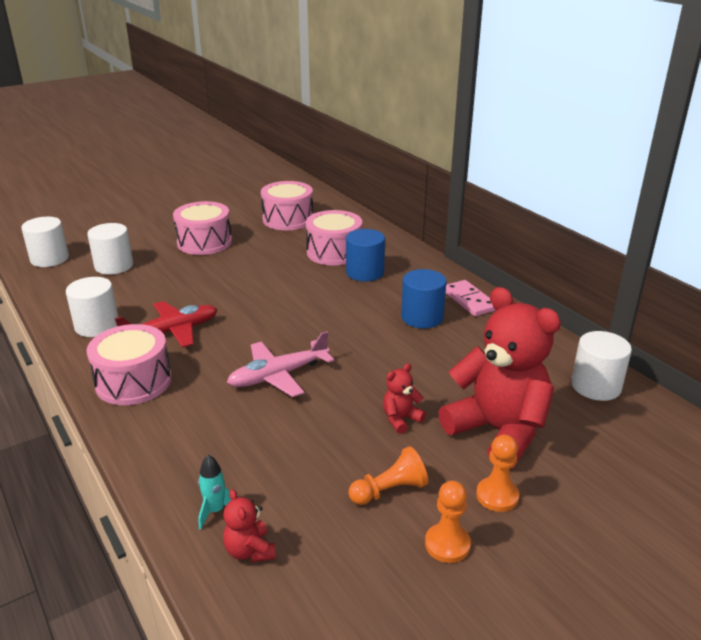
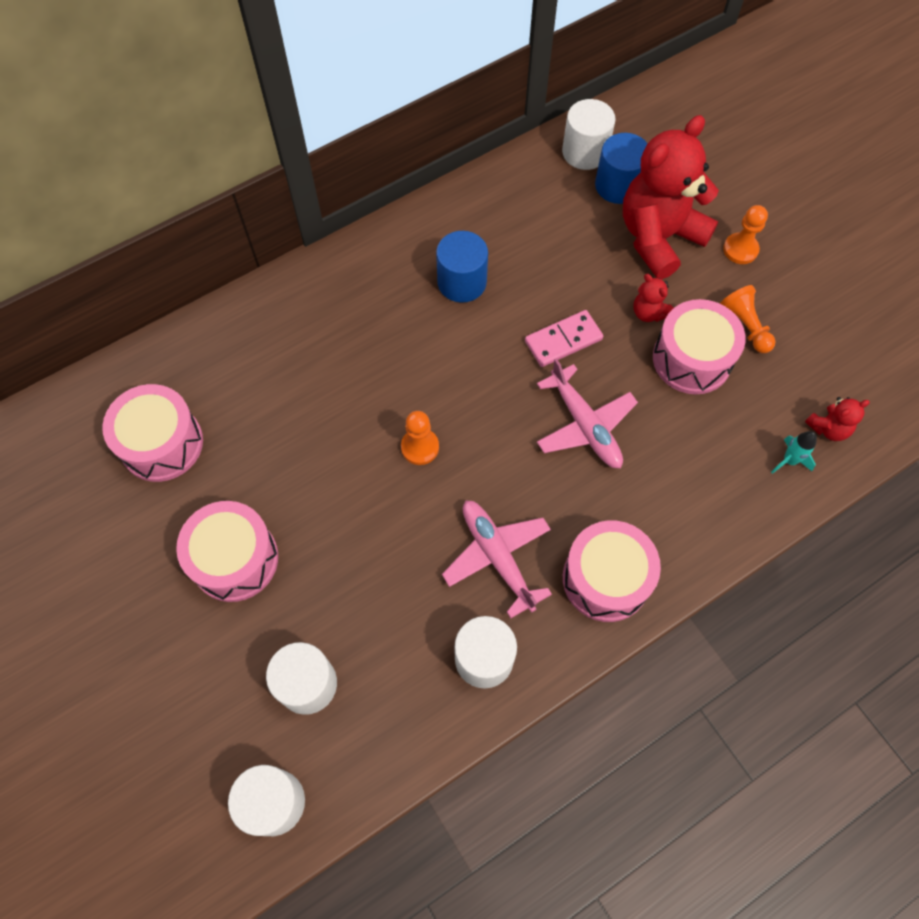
camera: 90 degrees left, 35 degrees up
(171, 332) = (497, 557): red plane -> pink plane
(334, 252) = (285, 375): pink drum -> pink drum (692, 359)
(365, 272) = (348, 338): blue cylinder -> blue cylinder (618, 185)
(447, 544) = (797, 289): orange pawn -> orange pawn (420, 447)
(469, 300) = (424, 232): pink domino -> pink domino (563, 340)

